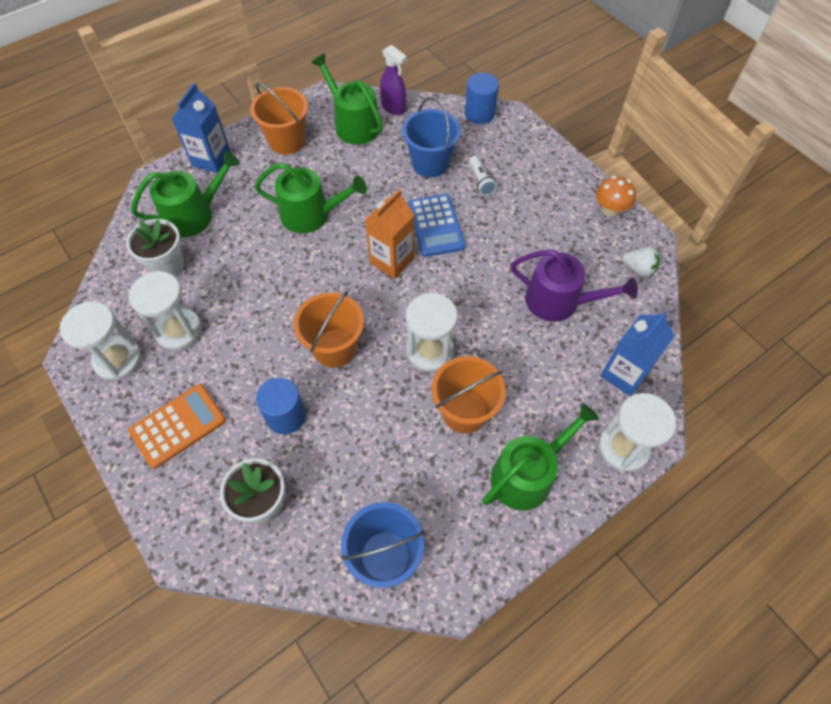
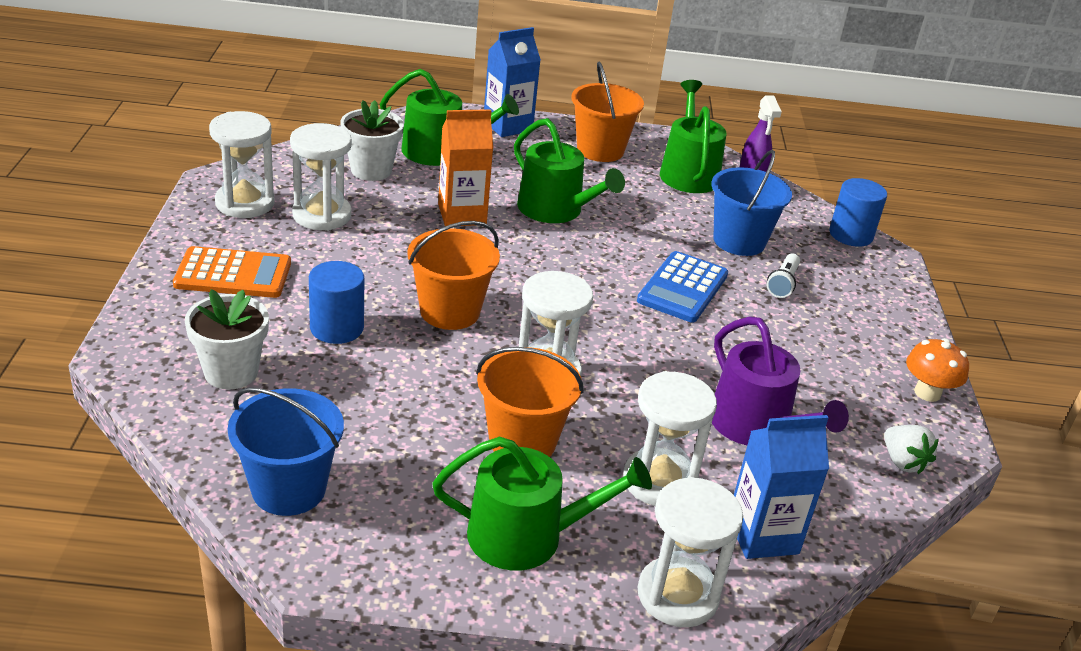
camera: 35 degrees right, 25 degrees down
(392, 260) = (597, 286): orange carton -> orange carton (462, 214)
(550, 380) = (659, 481): none -> white hourglass

